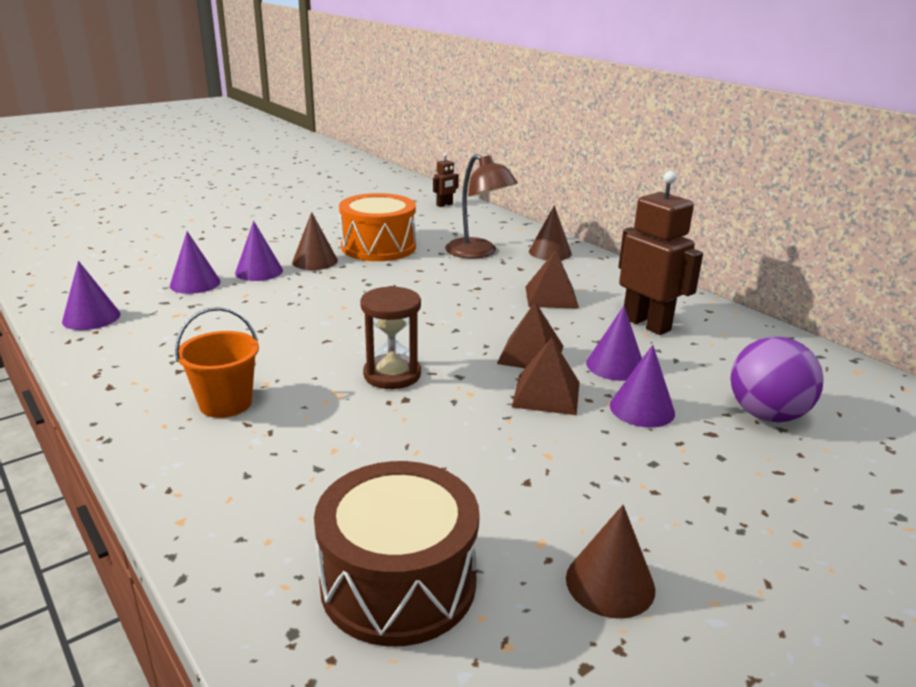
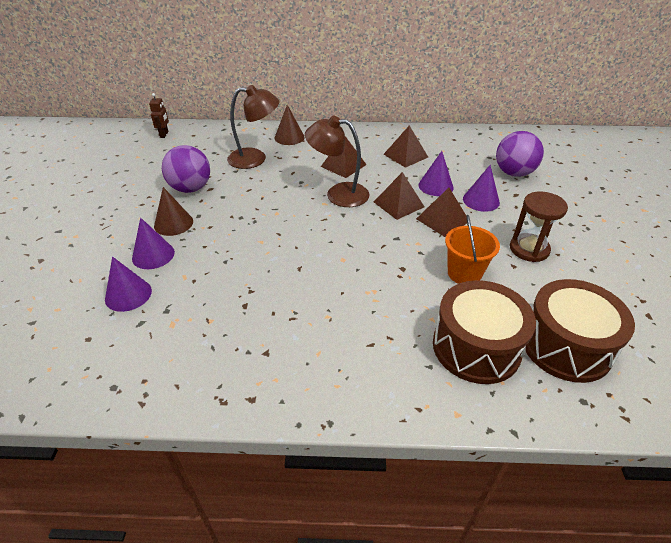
camera: 50 degrees left, 15 degrees up
(91, 317) = (114, 376): purple cone -> none
(225, 403) = (336, 345): orange bucket -> orange bucket (464, 273)
(314, 499) = (476, 347): none -> brown drum
(378, 247) = (191, 188): orange drum -> purple ball
(392, 374) = (371, 261): brown hourglass -> brown hourglass (529, 249)
(489, 314) = (338, 194): none -> brown lamp
(610, 583) = (602, 281): brown cone -> none
(646, 324) = (405, 155): brown robot -> brown pyramid

